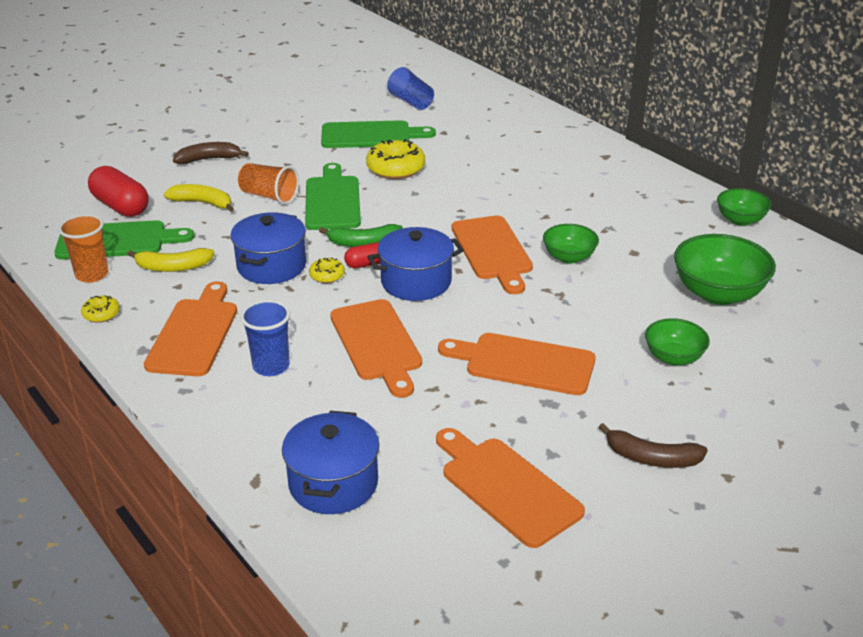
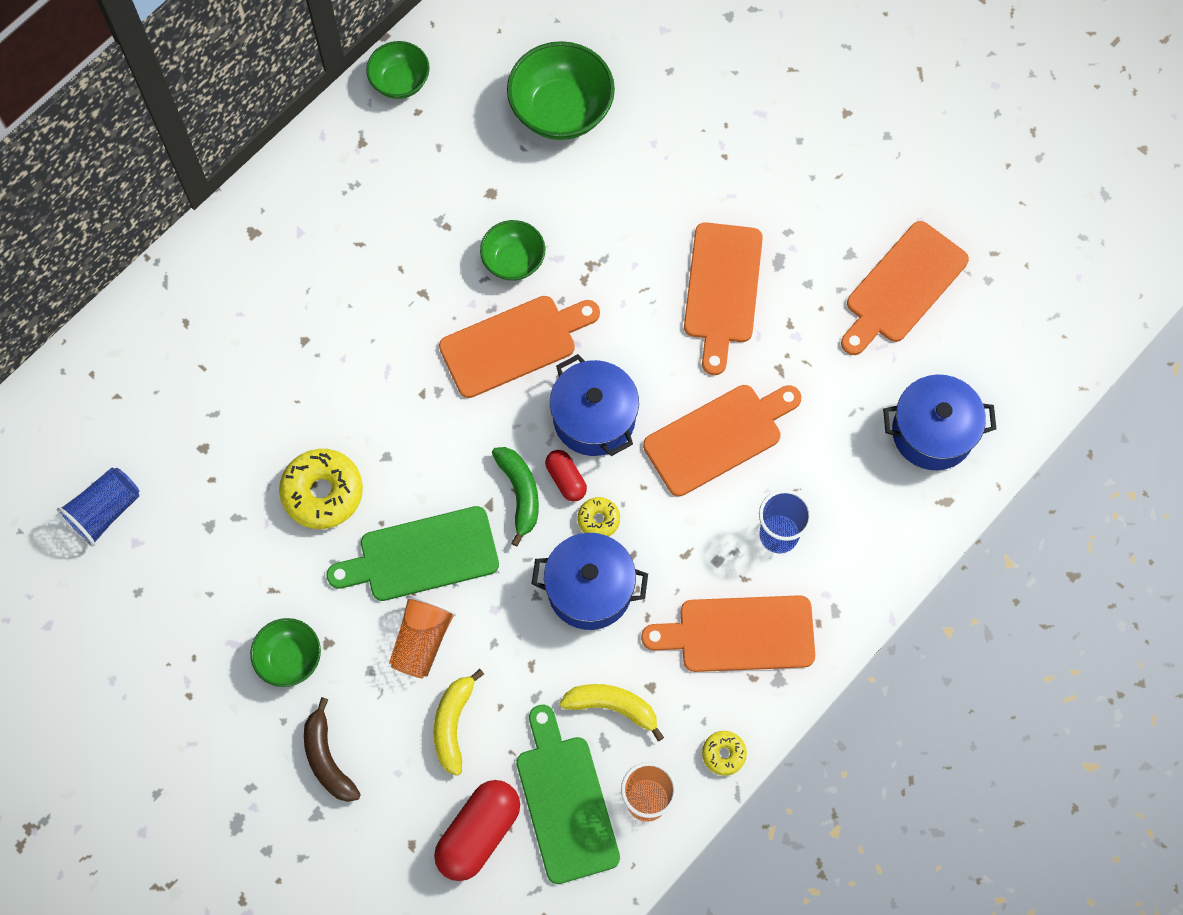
camera: 100 degrees left, 35 degrees up
(173, 267) = (612, 707): yellow banana -> yellow banana turned 60 degrees counterclockwise
(370, 135) = (225, 547): green cutting board -> none
(651, 458) = (837, 172): brown banana -> none
(673, 357) = (684, 153): green bowl -> green bowl (289, 658)

